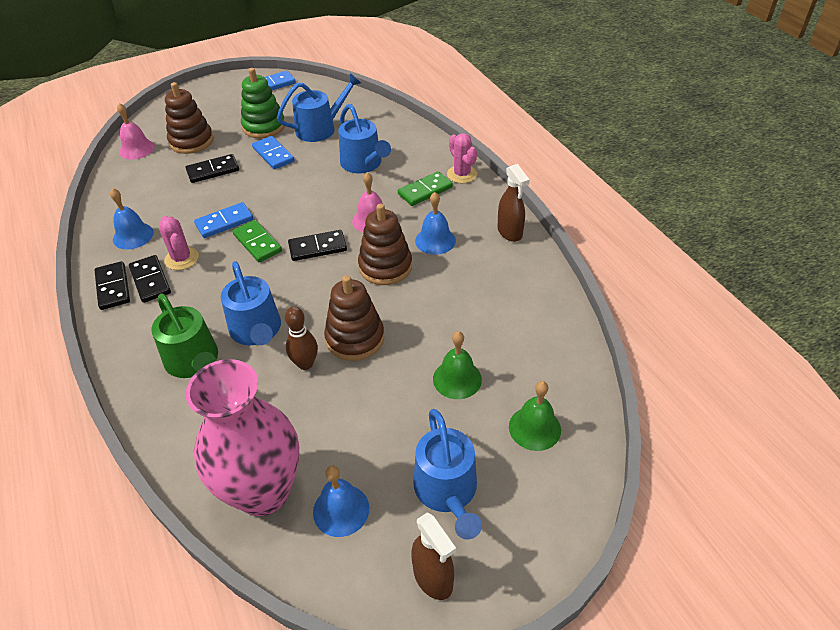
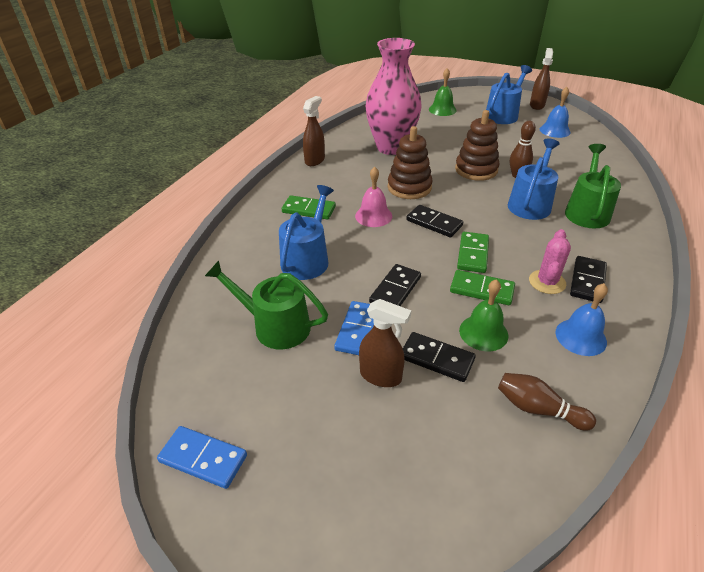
camera: 130 degrees left, 5 degrees down
(113, 287) = (626, 296): black domino -> black domino (395, 290)
(136, 184) = (538, 409): none -> brown bowling pin
(137, 149) = (498, 485): pink bell -> none
(191, 141) = (416, 432): brown stacking toy -> none
(224, 222) = (482, 289): blue domino -> green domino
(234, 147) = (381, 376): none -> brown spray bottle
(263, 492) = (586, 149): pink vase -> pink vase (391, 147)
(264, 126) = (316, 380): green stacking toy -> none
(320, 128) = (275, 326): blue watering can -> green watering can
(435, 240) = (359, 181): blue bell -> none
(457, 379) = (449, 133): green bell -> green bell (483, 332)
(462, 174) = (268, 203): pink cactus -> none

